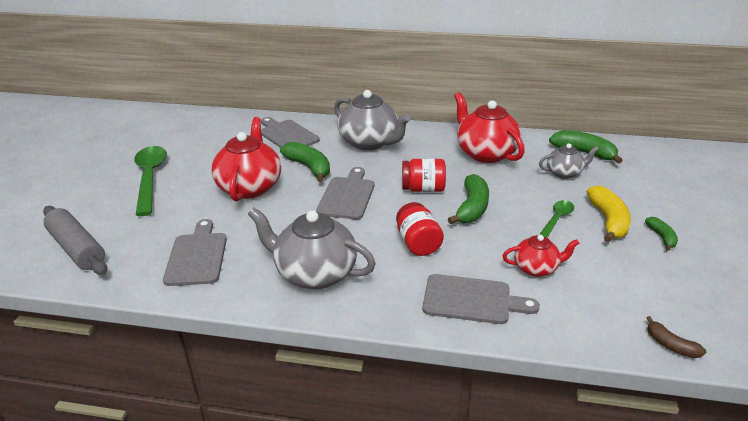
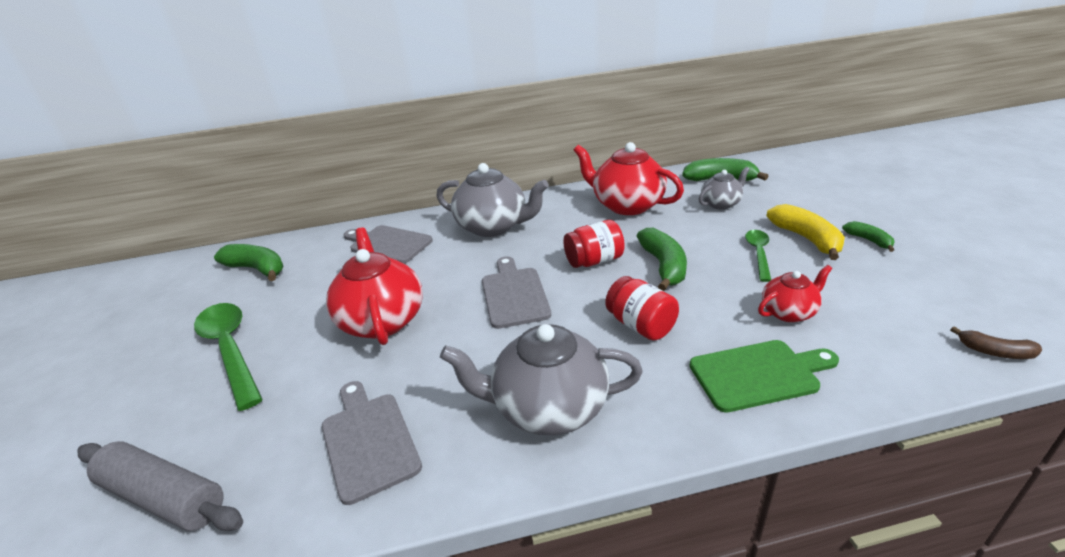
camera: 20 degrees left, 0 degrees up
(309, 167) = (442, 274): green banana -> green banana (257, 269)
(472, 300) = (758, 374): grey cutting board -> green cutting board

